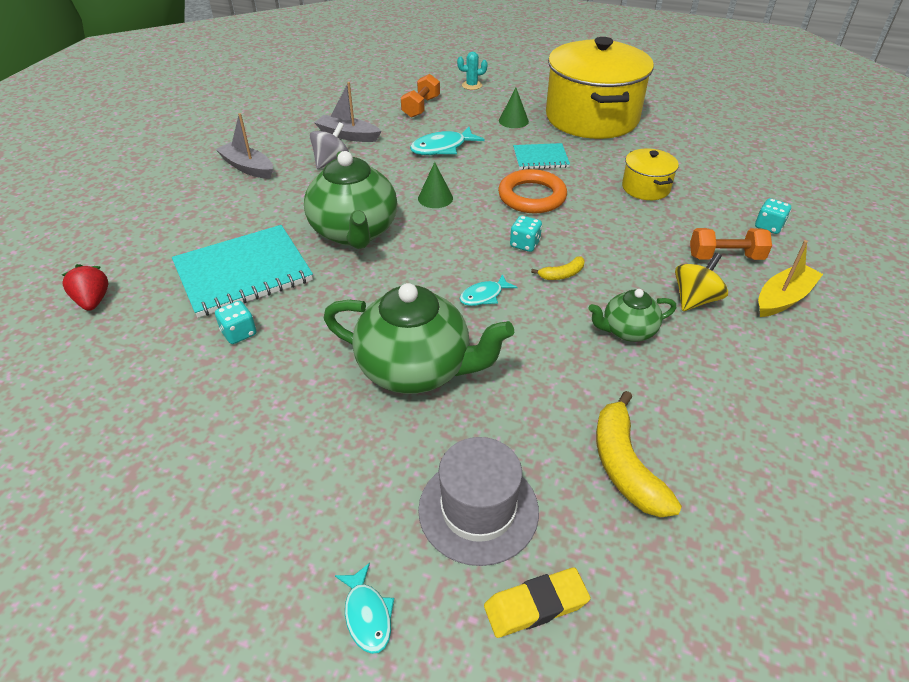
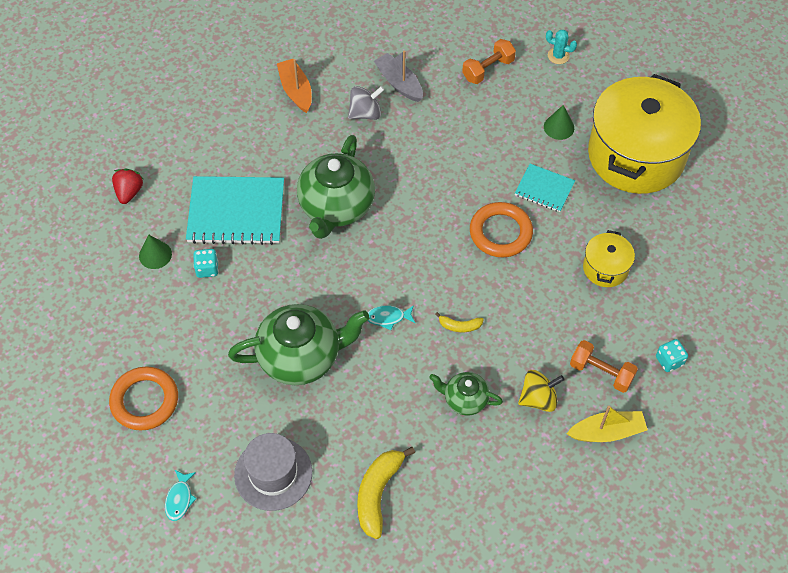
camera: 30 degrees right, 15 degrees up
(234, 509) = (145, 401): none -> orange ring
(248, 167) = (296, 90): grey boat -> orange boat
(416, 369) = (301, 357): green teapot -> green teapot turned 60 degrees counterclockwise
(435, 198) = (421, 197): green cone -> green cone (155, 255)
(442, 148) = (469, 136): turquoise fish -> none
(525, 244) = (455, 282): turquoise dice -> none
(536, 605) = (265, 542): yellow eraser -> none

